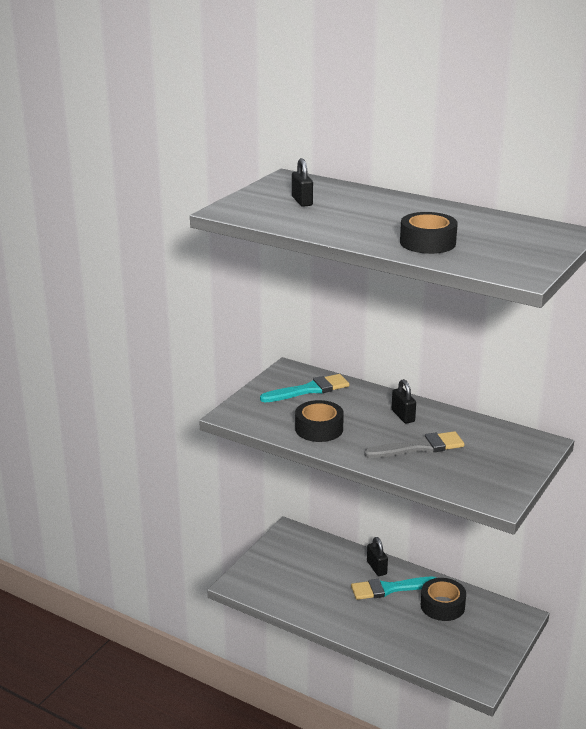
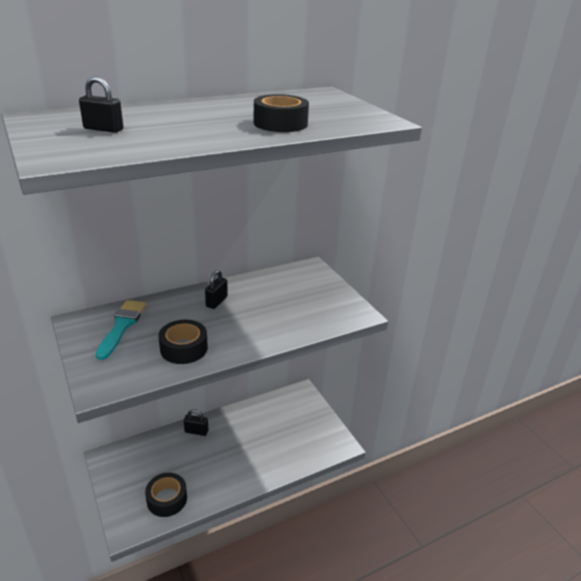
camera: 60 degrees left, 5 degrees up
(389, 588) = (222, 437): turquoise brush -> none
(403, 416) = (216, 301): black padlock -> black padlock turned 75 degrees counterclockwise
(419, 447) = (264, 314): grey brush -> none
(442, 606) = (262, 420): black tape -> black tape (167, 499)

